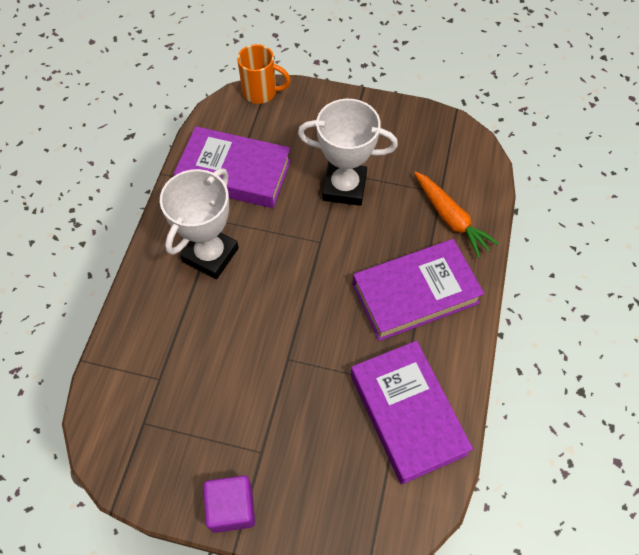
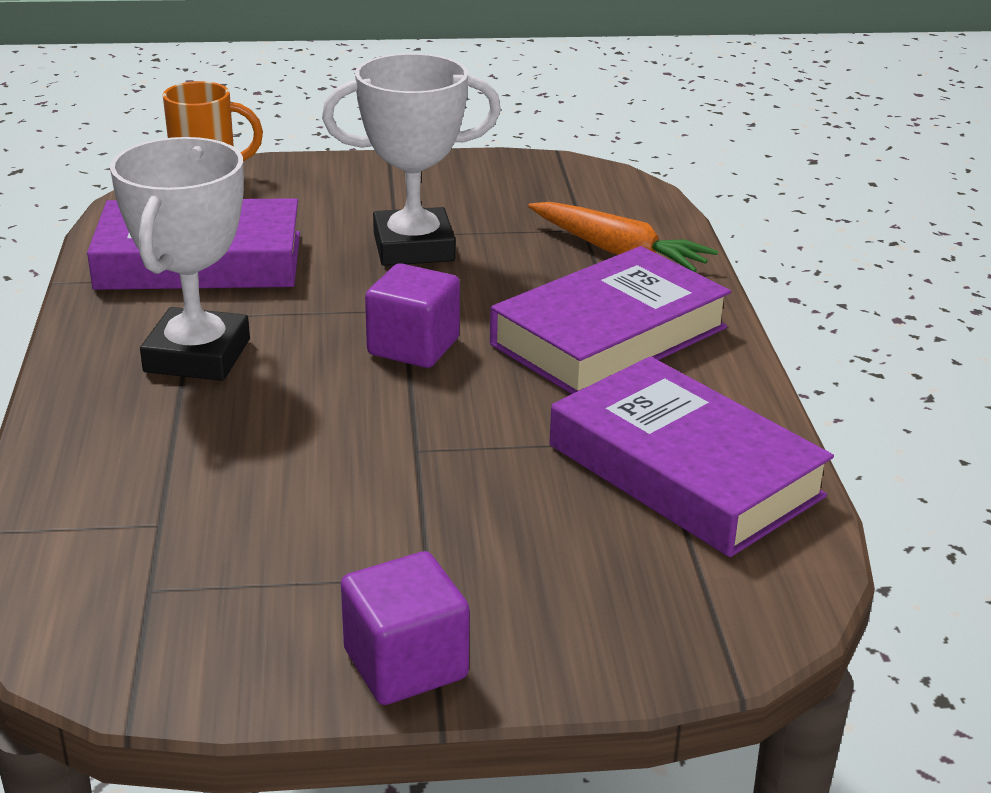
camera: 20 degrees left, 30 degrees down
(314, 275) = (413, 346): none -> purple cube

